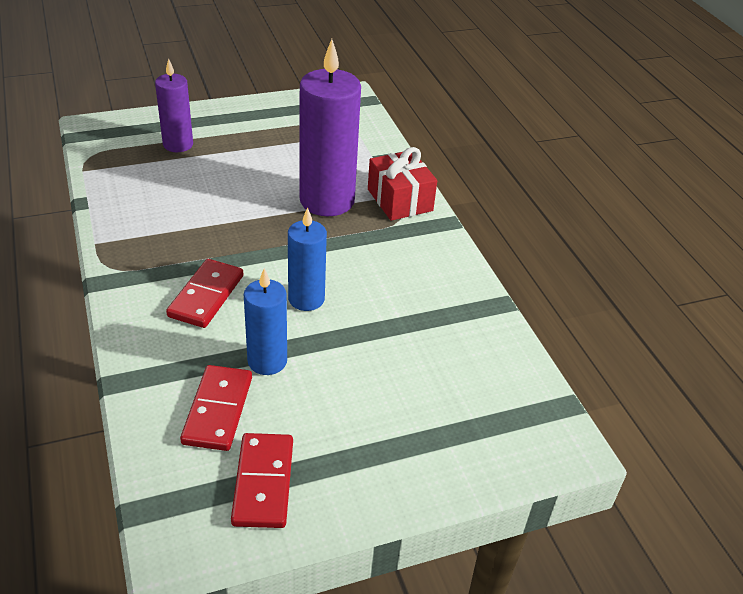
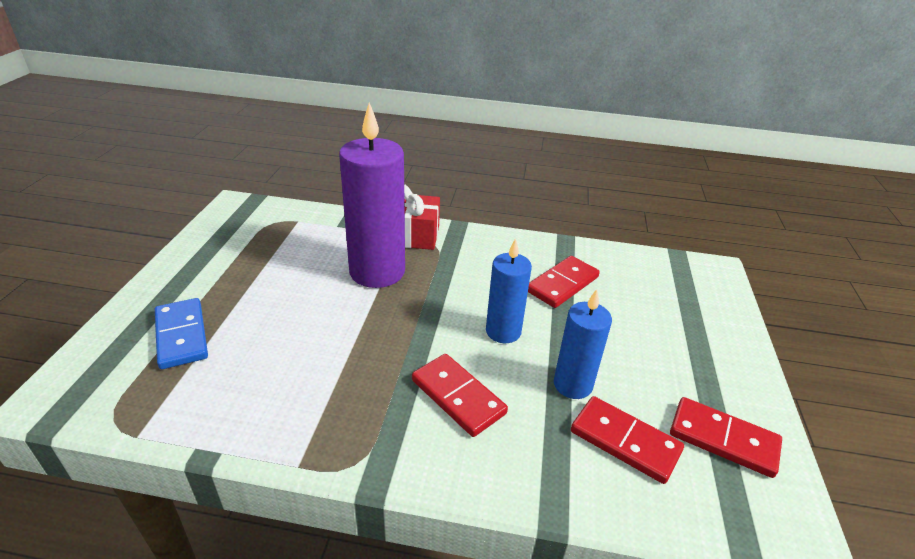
camera: 60 degrees left, 5 degrees down
(178, 144) = (182, 335): purple candle -> blue domino
(414, 320) = (562, 284): none -> red domino

